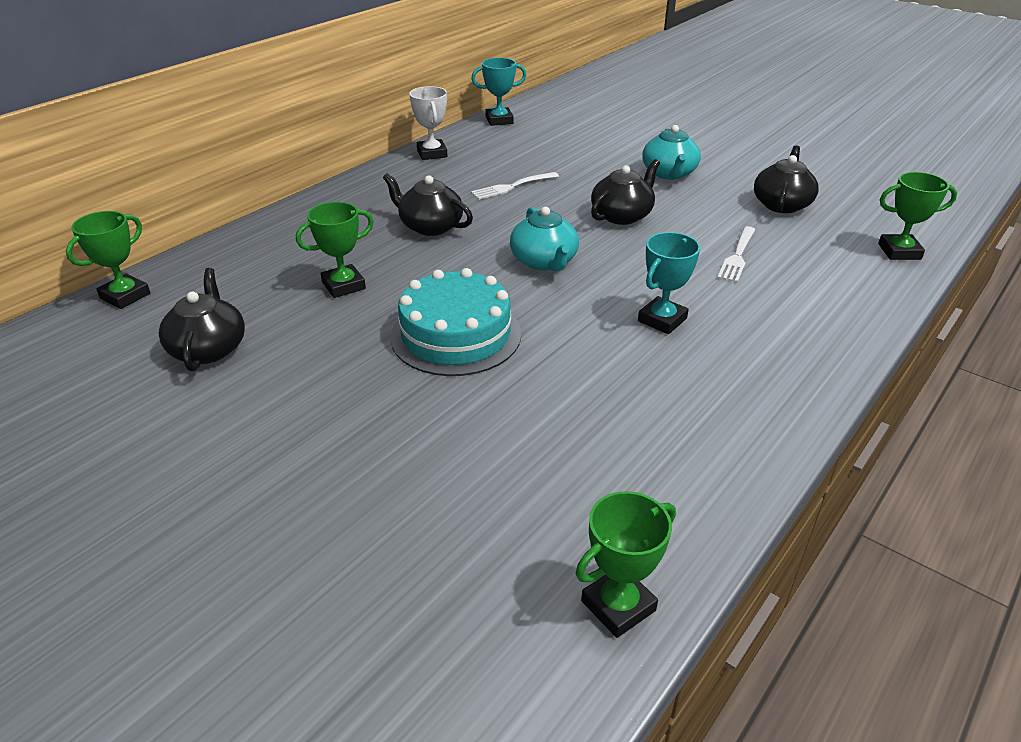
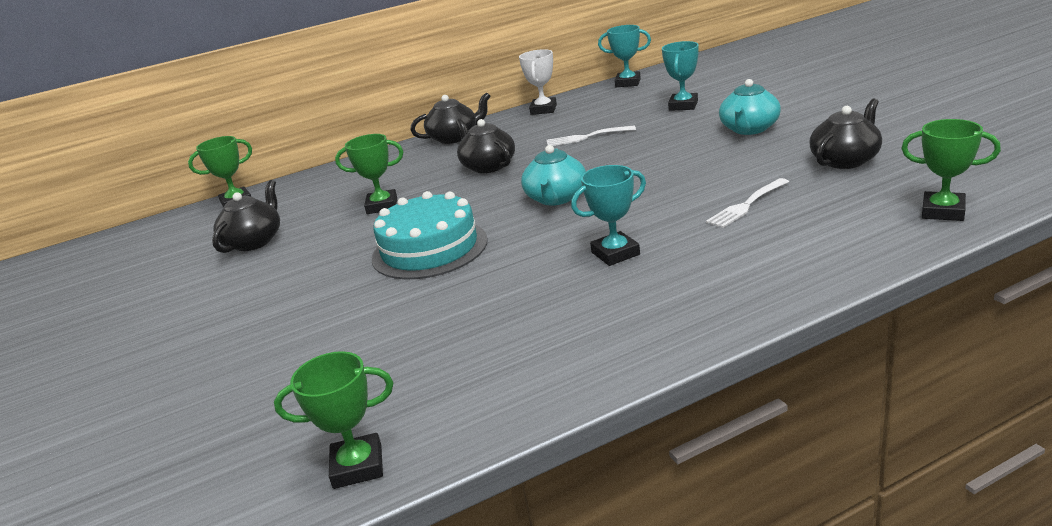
camera: 30 degrees right, 10 degrees down
(582, 147) = (683, 106): none -> turquoise trophy
(622, 215) = (665, 164): black teapot -> black teapot (454, 137)

